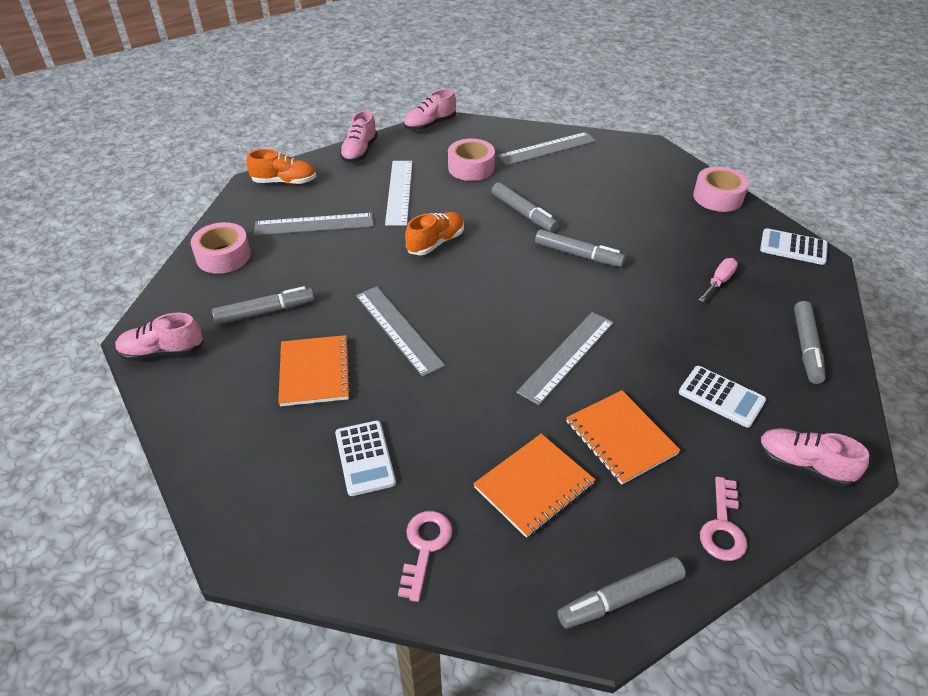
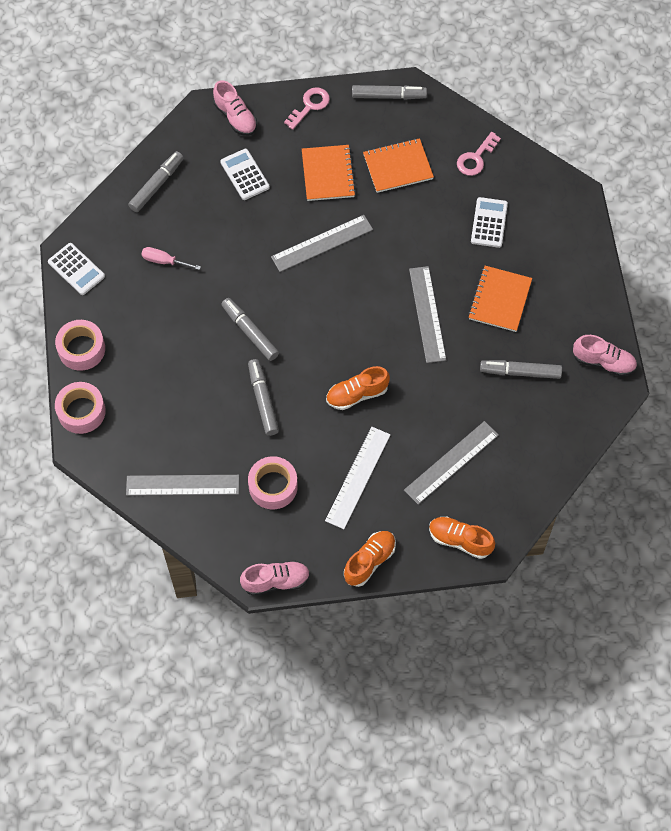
camera: 155 degrees left, 20 degrees up
(223, 256) = (539, 452): pink tape -> pink tape (81, 411)
(314, 224) = (451, 462): grey ruler -> grey ruler turned 60 degrees counterclockwise
(359, 152) = (369, 561): pink shoe -> orange shoe
(719, 282) = (164, 261): pink screwdriver -> pink screwdriver turned 45 degrees clockwise

